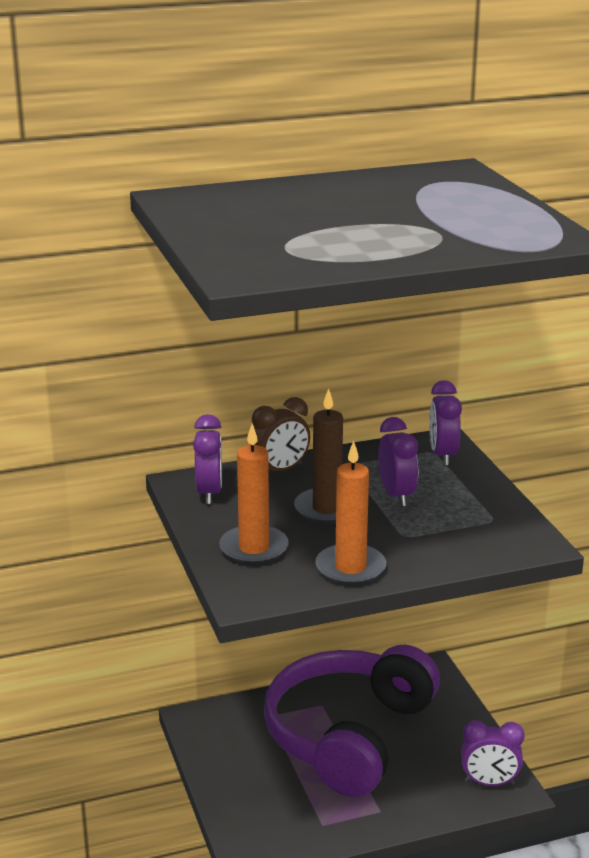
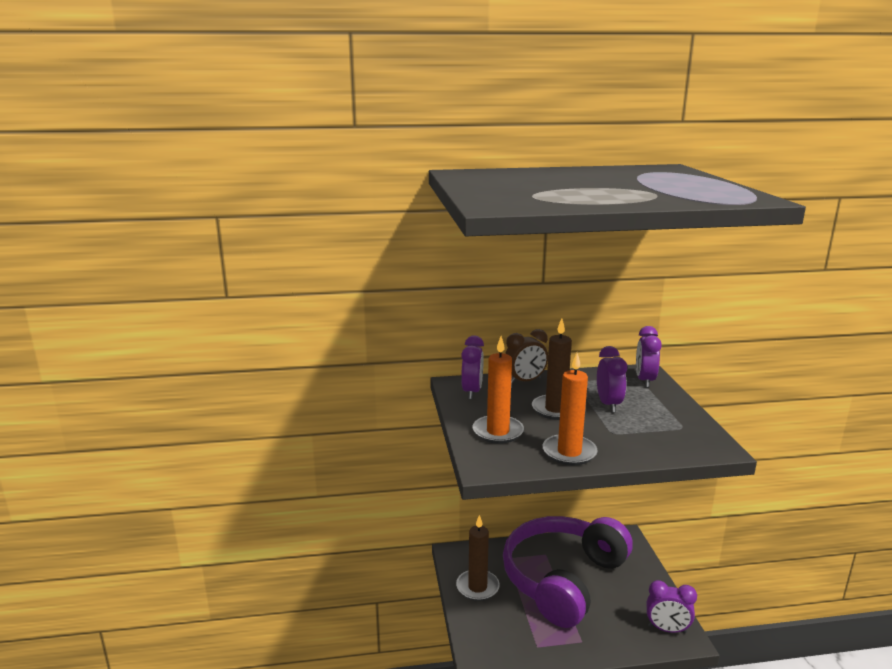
camera: 10 degrees right, 5 degrees down
(232, 759) = (477, 587): none -> brown candle

